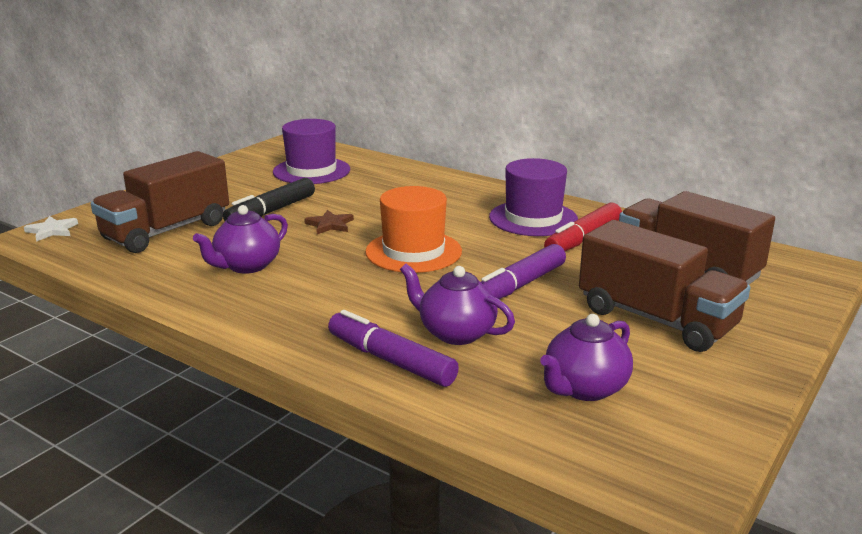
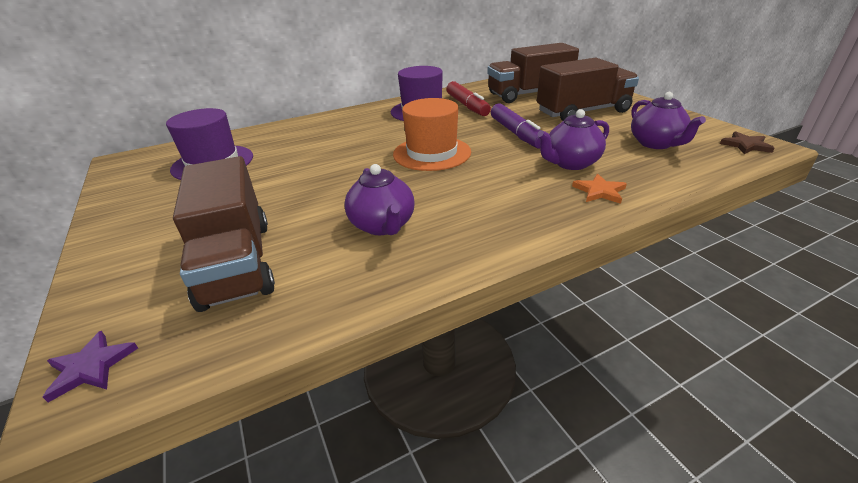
camera: 60 degrees left, 10 degrees up
(52, 230) = (91, 367): white star -> purple star
(271, 211) = (275, 195): black marker -> none
(330, 225) = (343, 174): brown star -> brown star (746, 145)
(390, 360) = (599, 191): purple marker -> orange star

